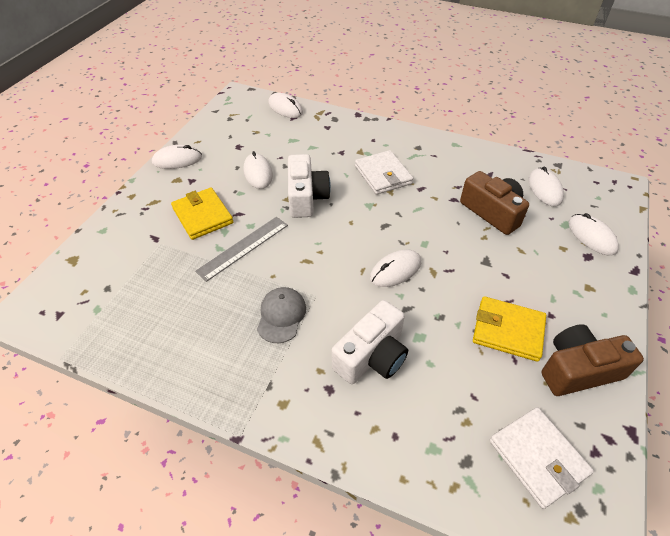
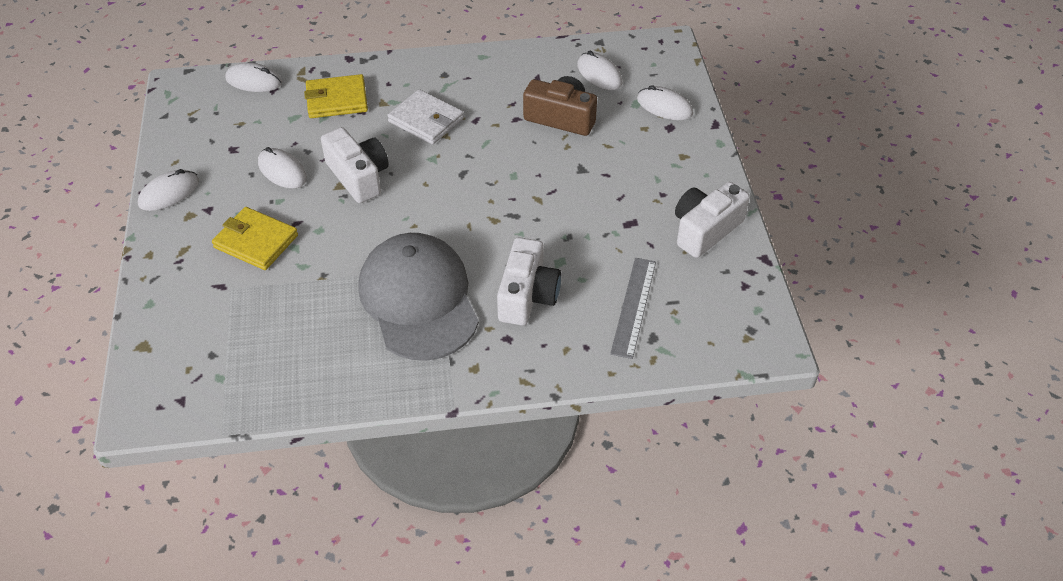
camera: 30 degrees left, 0 degrees up
(243, 247) = (329, 255): grey ruler -> grey ruler (633, 306)
(281, 316) = (419, 300): grey cap -> grey cap, size x2.20
(395, 270) = (501, 212): white mouse -> none
(508, 330) = (633, 223): yellow wallet -> yellow wallet (337, 100)
(538, 457) = (704, 309): white wallet -> none
(578, 370) = (705, 230): brown camera -> white camera

